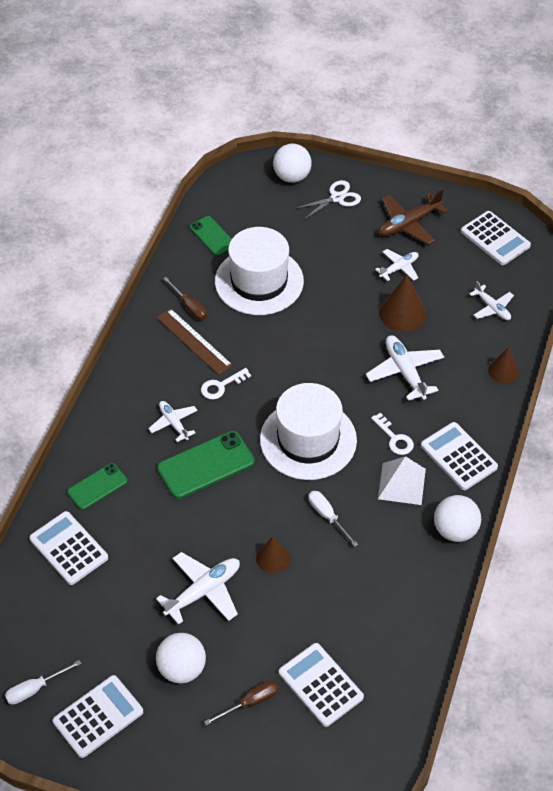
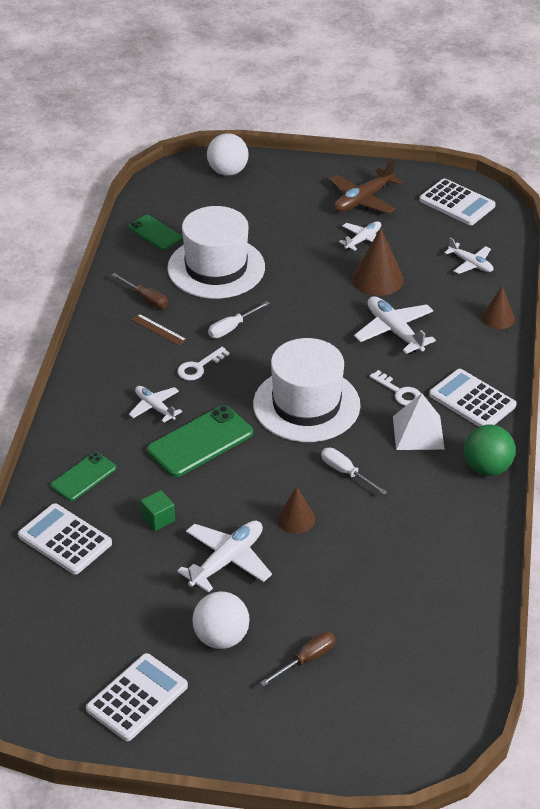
camera: 10 degrees left, 10 degrees down
(35, 689) = (58, 681): white screwdriver -> white screwdriver (232, 328)
(153, 539) = (158, 519): none -> green cube
(194, 341) = (158, 329): brown ruler -> brown ruler, size x0.59
(320, 685) = (380, 631): white calculator -> none
(337, 198) = (281, 185): white scissors -> none
(455, 530) = (487, 468): white ball -> green ball

